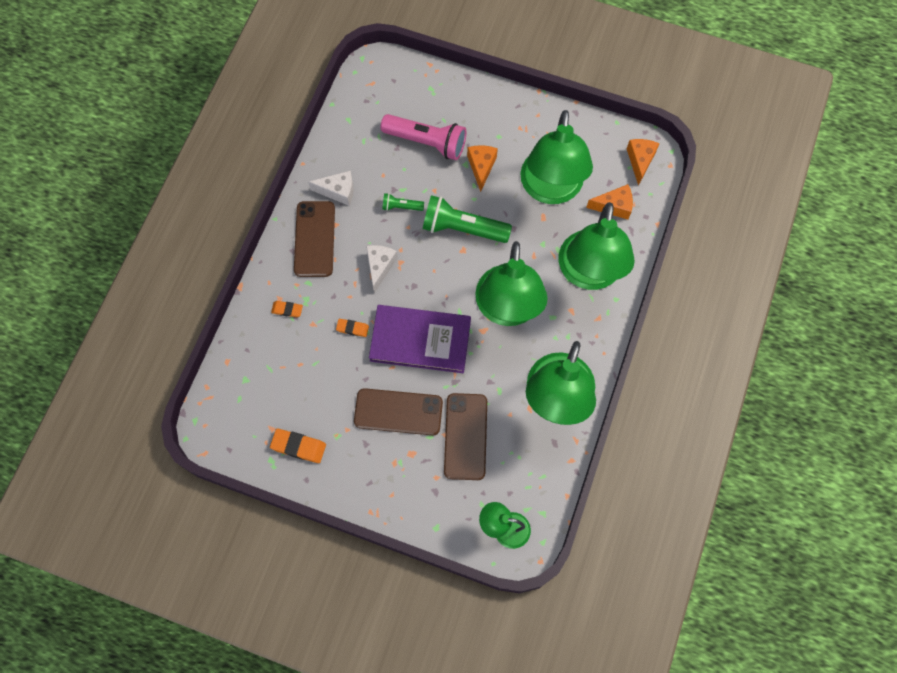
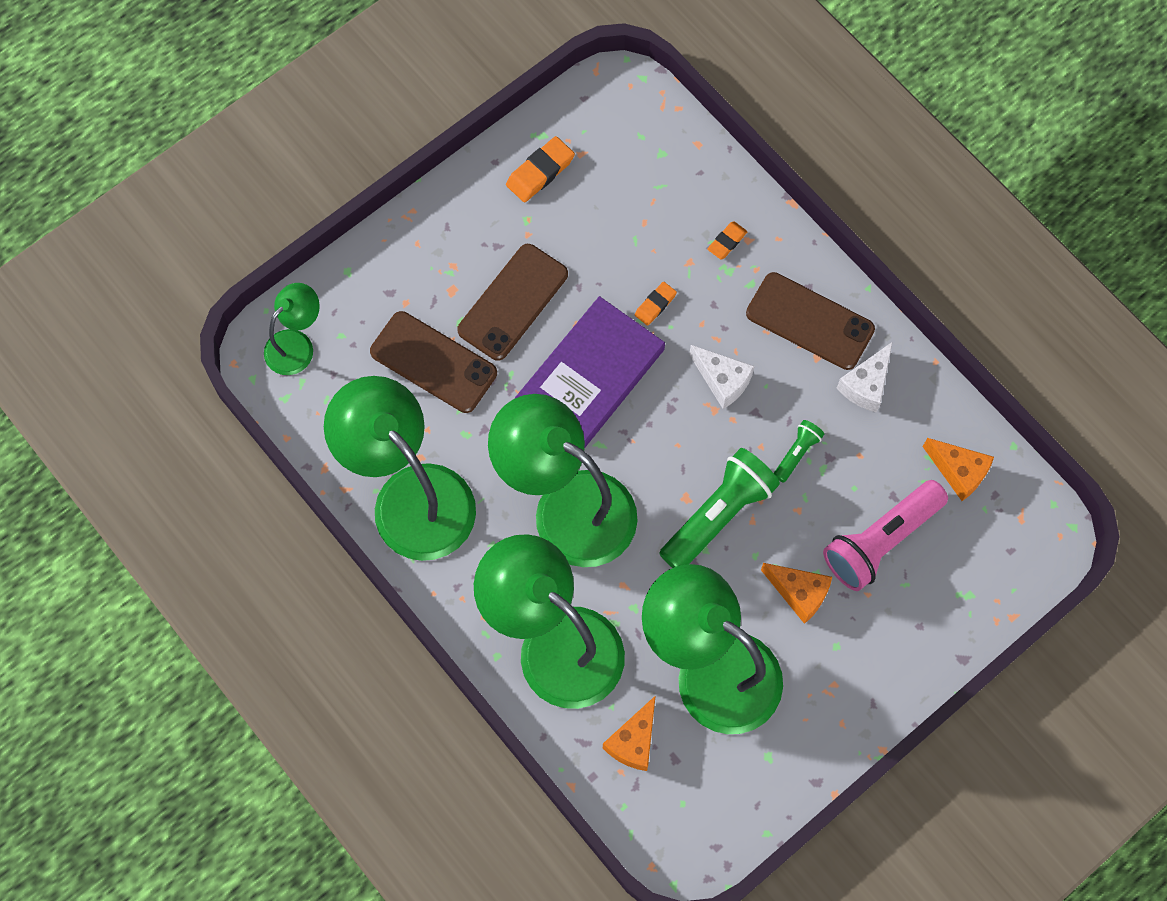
camera: 120 degrees right, 0 degrees up
(640, 161) = (683, 826): orange cheese -> orange cheese (958, 472)

